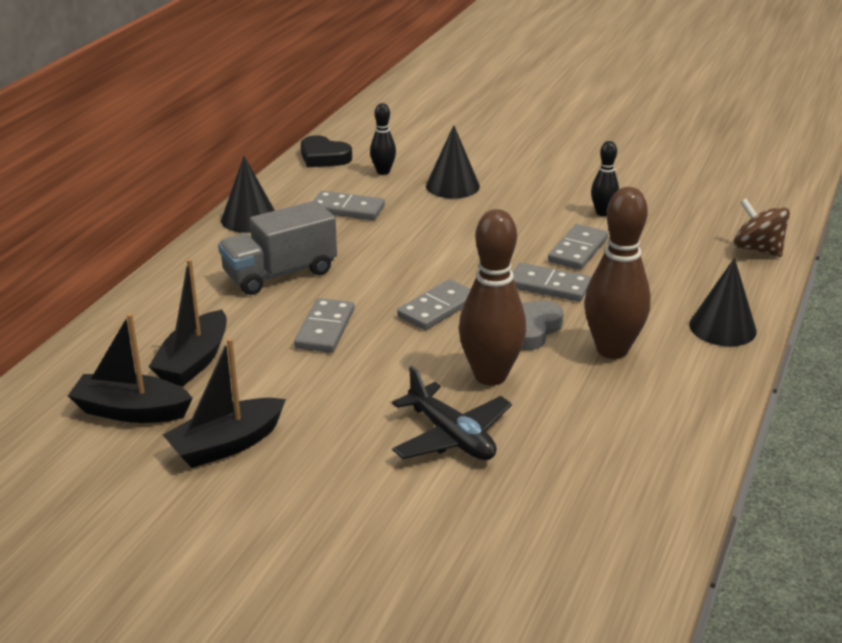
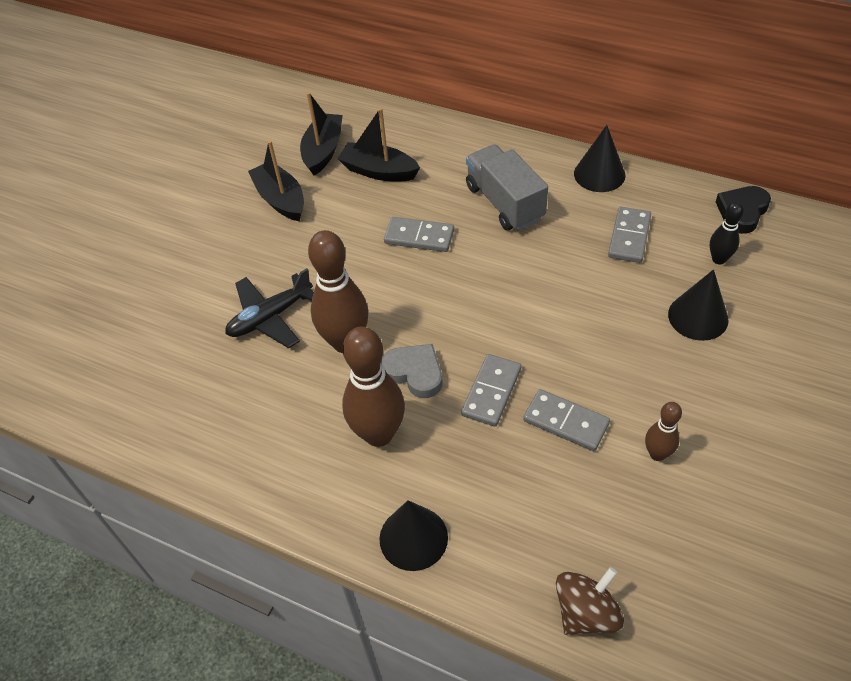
camera: 95 degrees right, 20 degrees up
(437, 308) = (450, 307): grey domino -> none
(602, 213) = (657, 454): black bowling pin -> brown bowling pin

